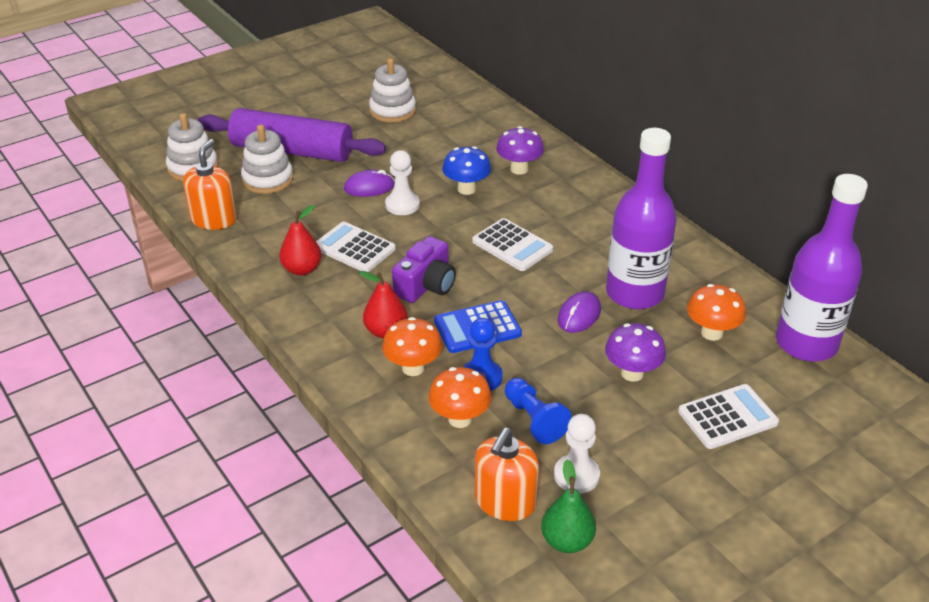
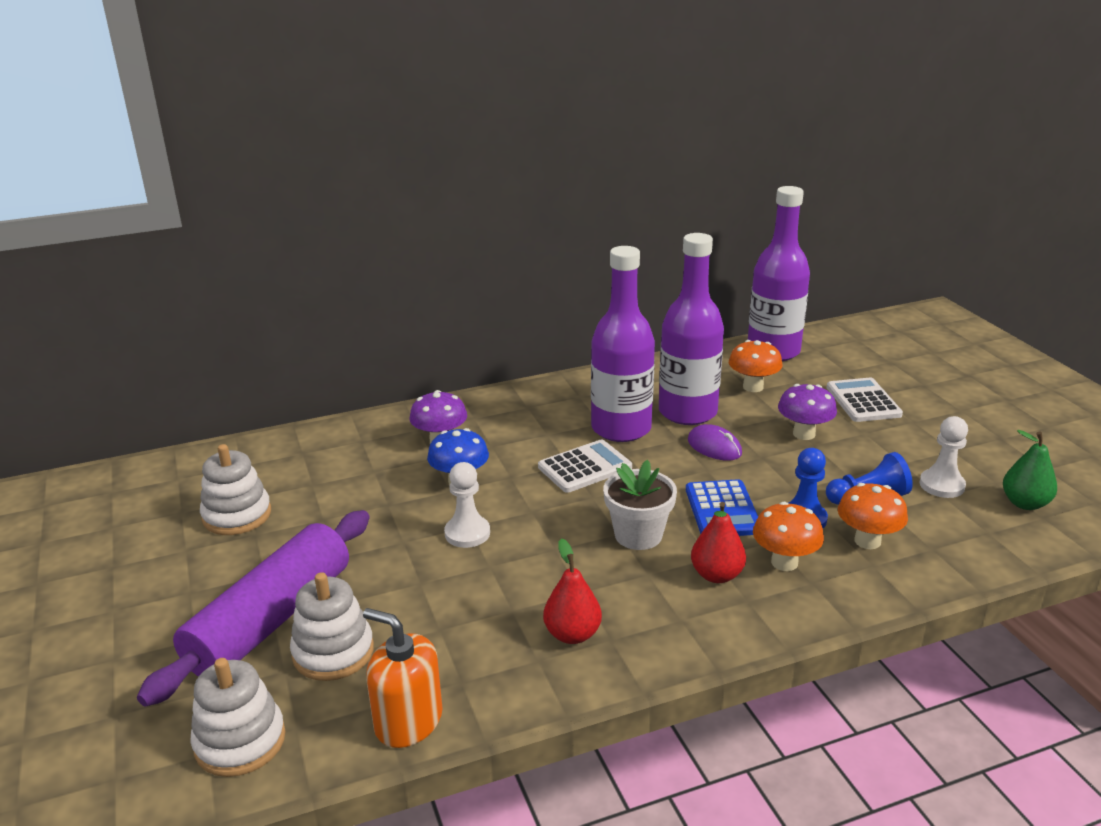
camera: 75 degrees left, 10 degrees down
(354, 248) = (543, 583): white calculator -> none
(369, 187) = (412, 556): purple mouse -> none
(426, 285) = (638, 535): purple camera -> white flower pot
(505, 502) = (982, 530): orange soap dispenser -> none
(584, 257) = (621, 428): none -> purple bottle

